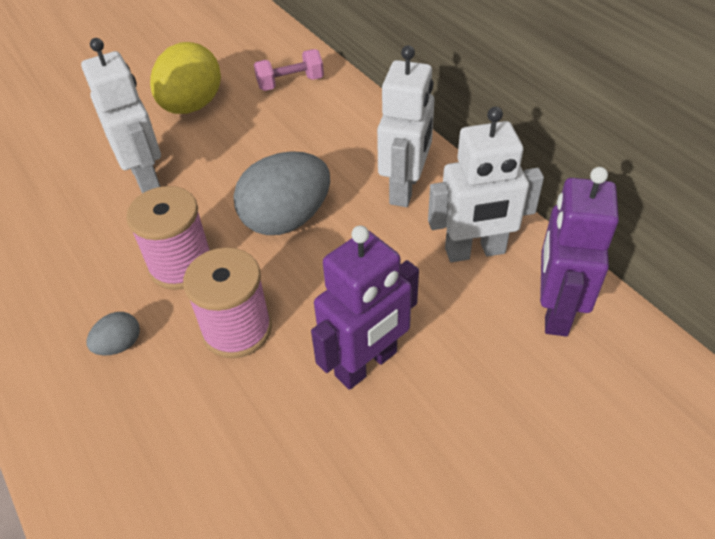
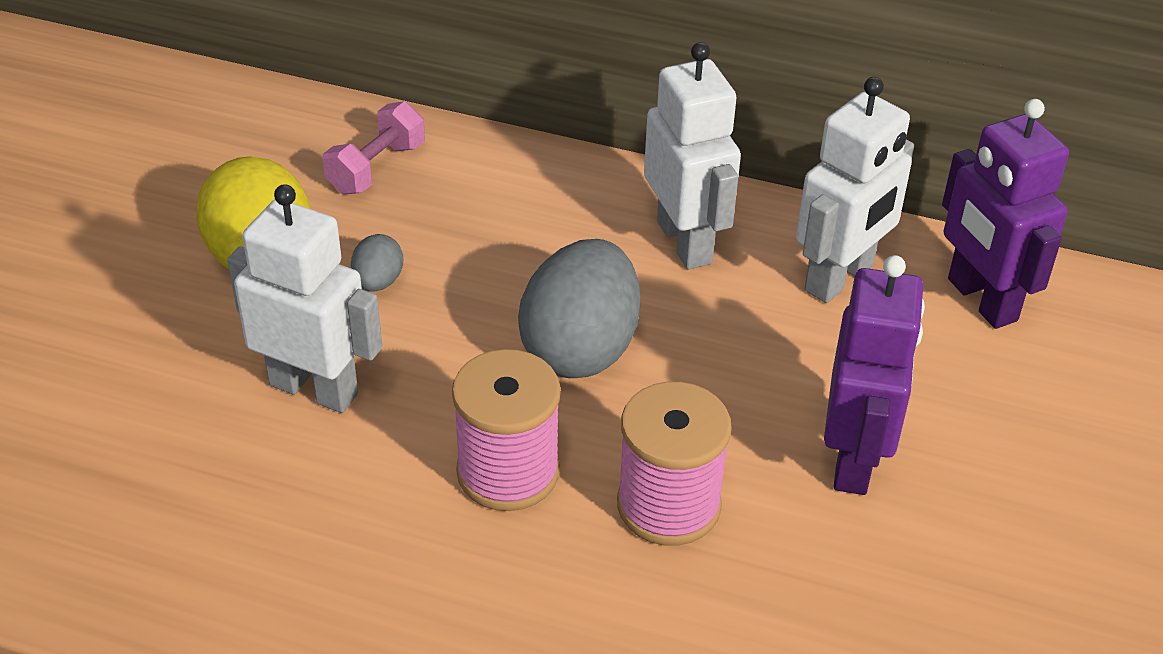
camera: 40 degrees left, 5 degrees down
(119, 345) = (543, 605): grey egg -> grey egg (378, 282)

